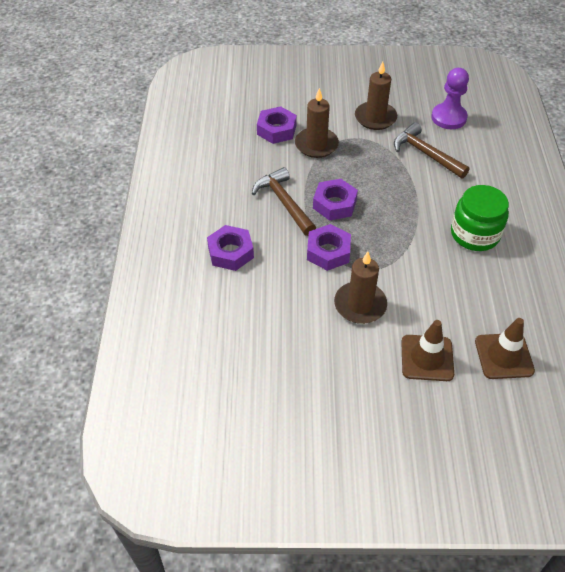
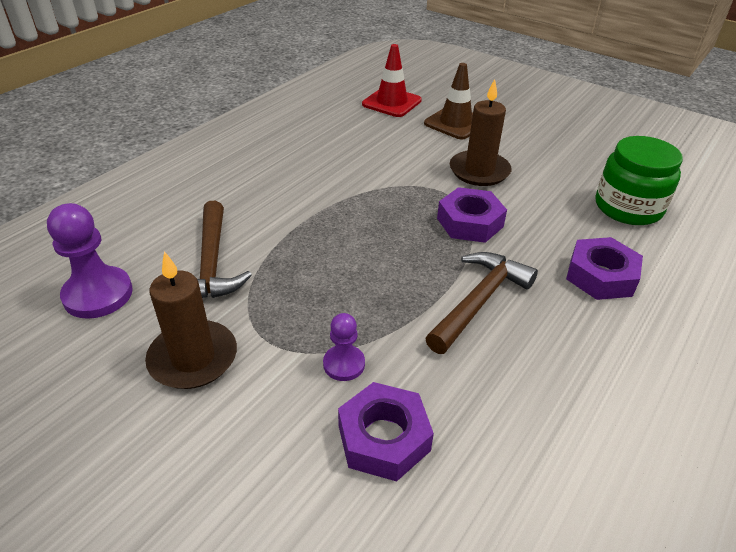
camera: 145 degrees left, 10 degrees down
(284, 202) = (479, 301): brown hammer -> brown hammer turned 150 degrees counterclockwise
(316, 145) = (344, 364): brown candle -> purple pawn
(334, 204) = (409, 265): purple nut -> none
(475, 234) = (292, 168): green jar -> green jar (628, 207)
(504, 356) = (391, 102): brown traffic cone -> red traffic cone

